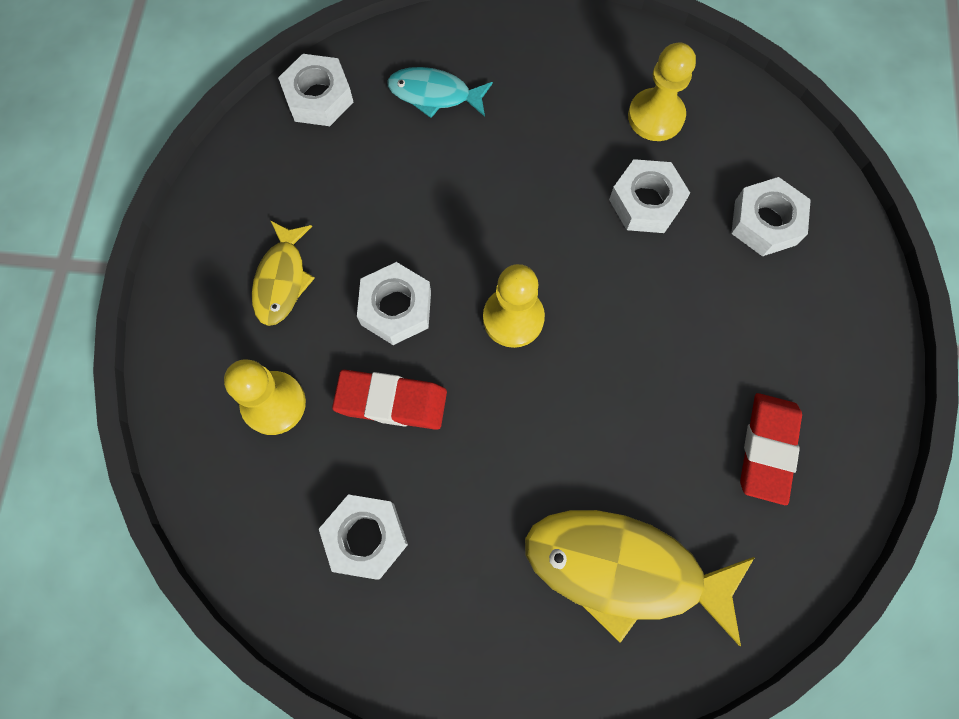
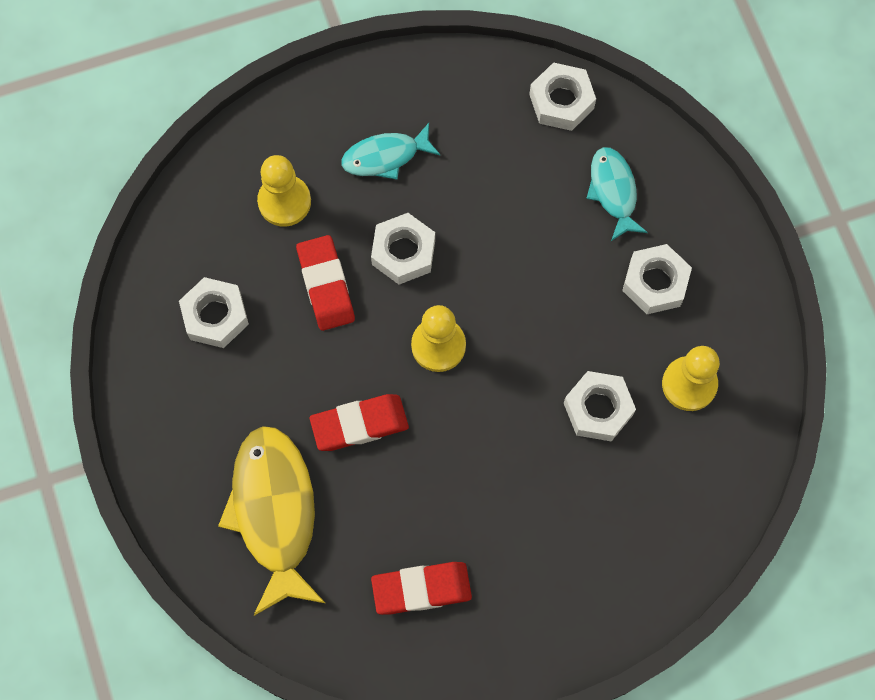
camera: 65 degrees right, 0 degrees up
(282, 280) = (385, 156): yellow fish -> turquoise fish
(562, 434) = (359, 424): none -> red eraser
(765, 222) = (630, 517): white nut -> white nut (655, 283)

